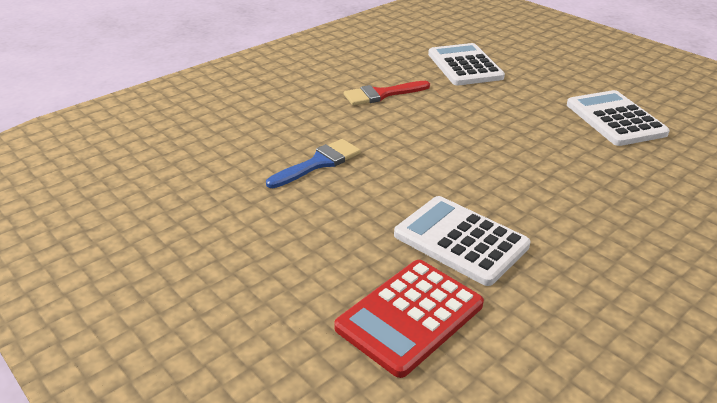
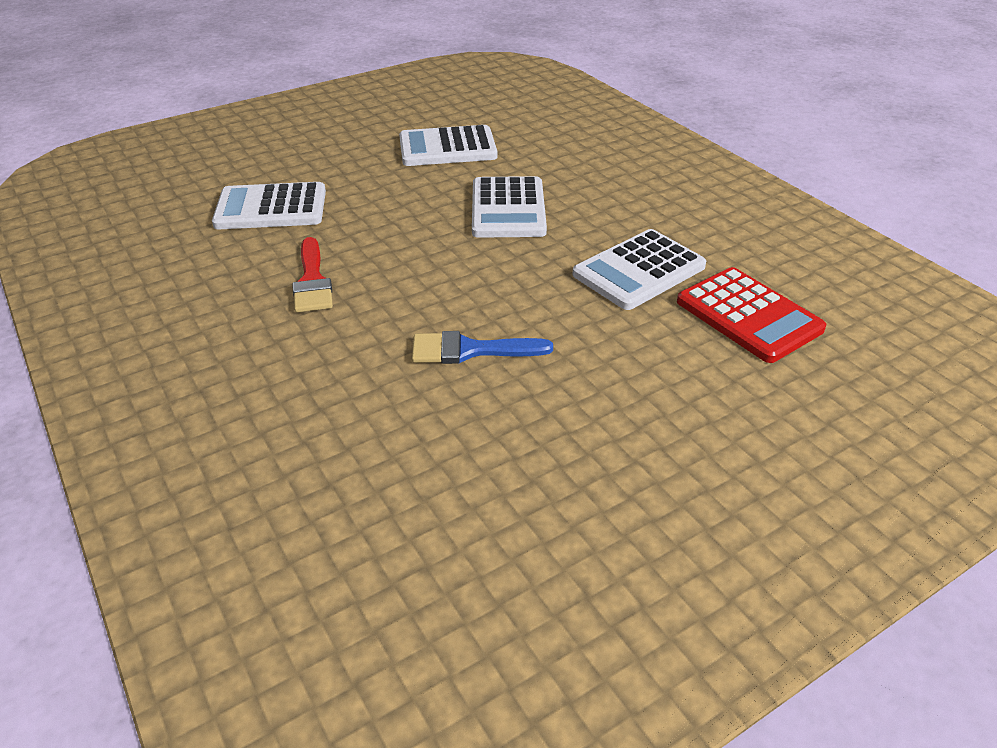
camera: 80 degrees left, 5 degrees up
(318, 163) = (470, 350): blue brush -> blue brush turned 60 degrees counterclockwise
(527, 160) = (508, 209): none -> white calculator

